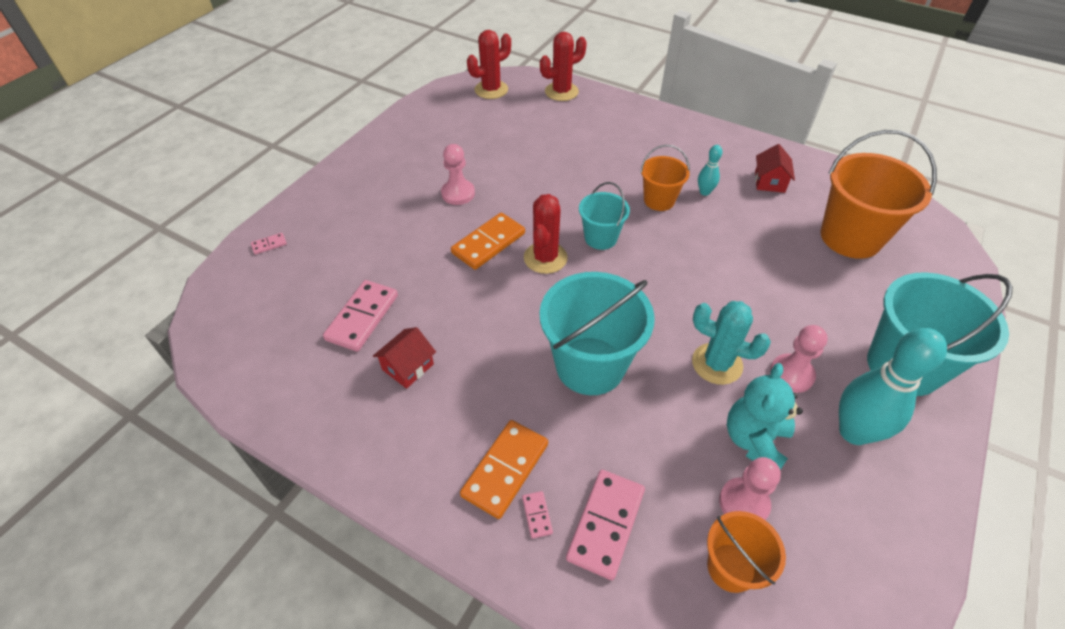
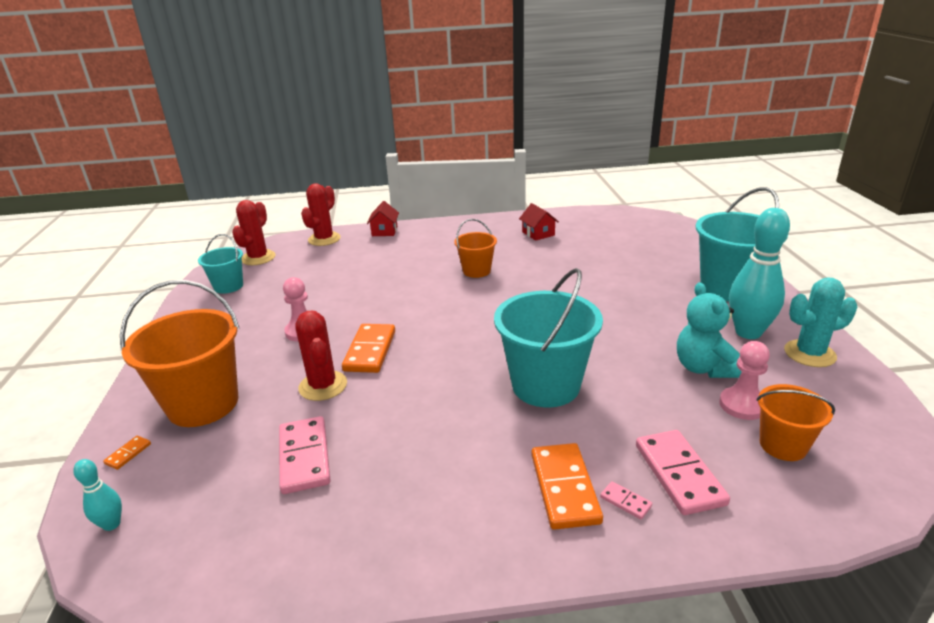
camera: 35 degrees left, 20 degrees down
(269, 245) = (128, 454): pink domino -> orange domino
(408, 367) = (393, 468): red house -> red house (384, 231)
(545, 258) = (430, 338): red cactus -> red cactus (323, 386)
(600, 238) = (459, 308): turquoise bucket -> turquoise bucket (228, 286)
(704, 192) = (503, 254): turquoise bowling pin -> turquoise bowling pin (112, 524)
(717, 364) = (628, 340): turquoise cactus -> turquoise cactus (809, 354)
(791, 374) = (678, 322): pink pawn -> none
(850, 237) = (620, 241): orange bucket -> orange bucket (203, 404)

